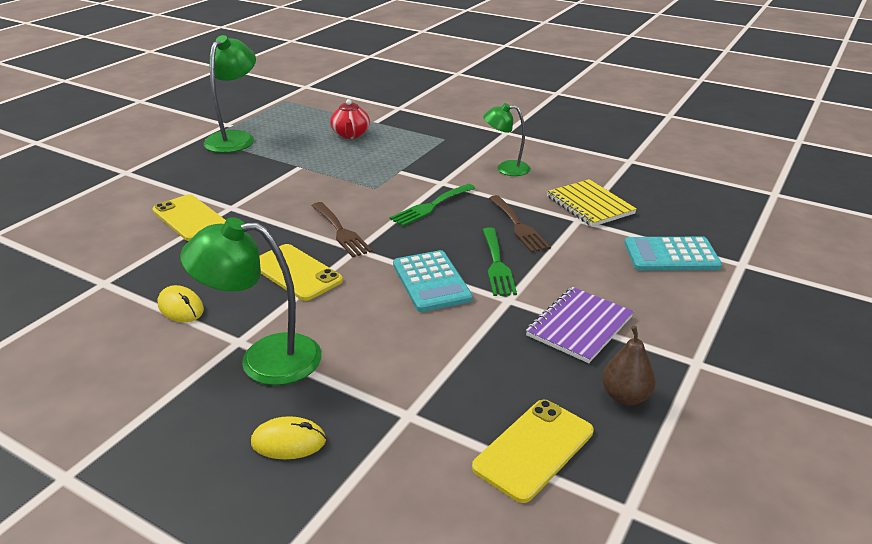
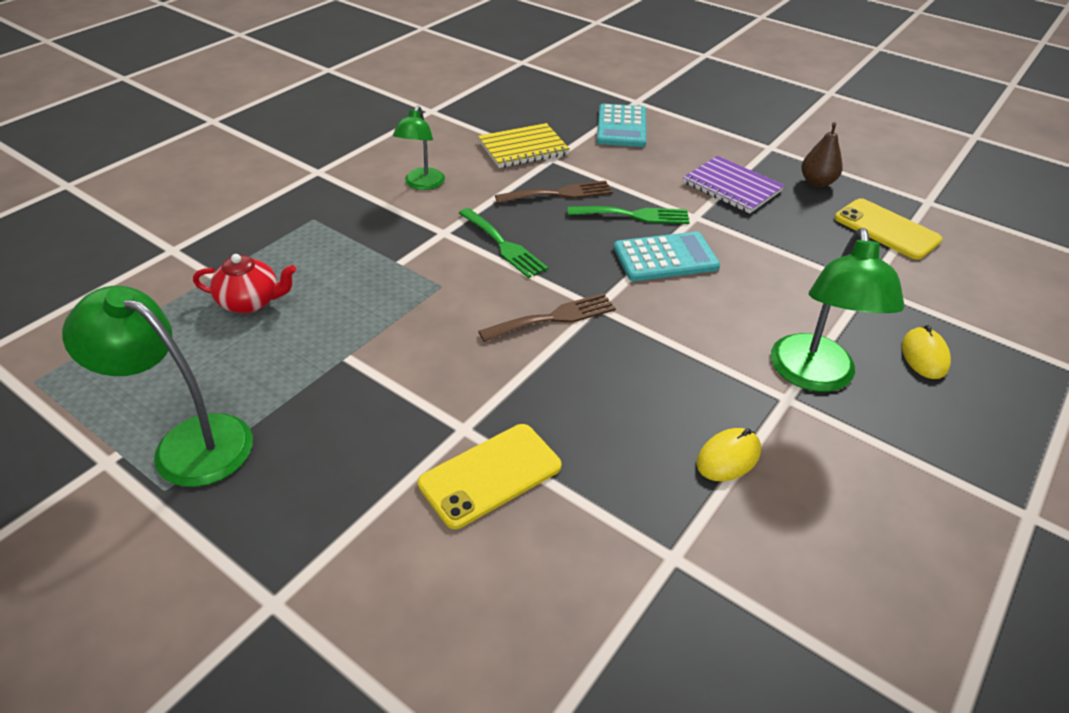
camera: 85 degrees left, 10 degrees up
(296, 272) = (647, 355): yellow phone -> none

